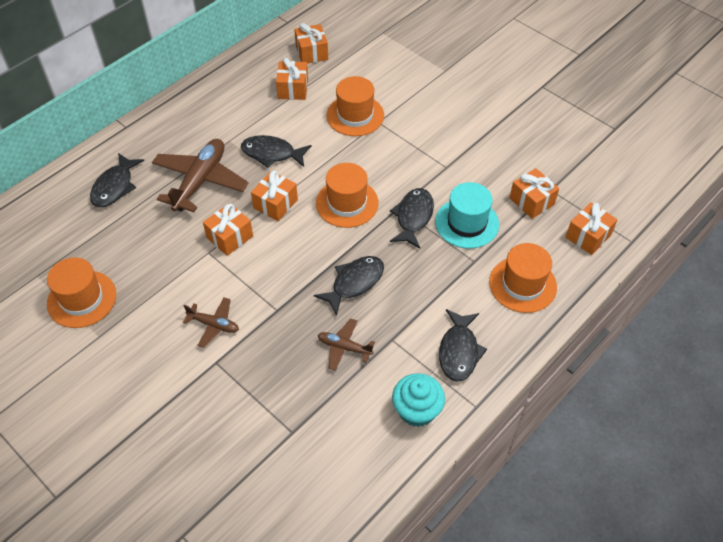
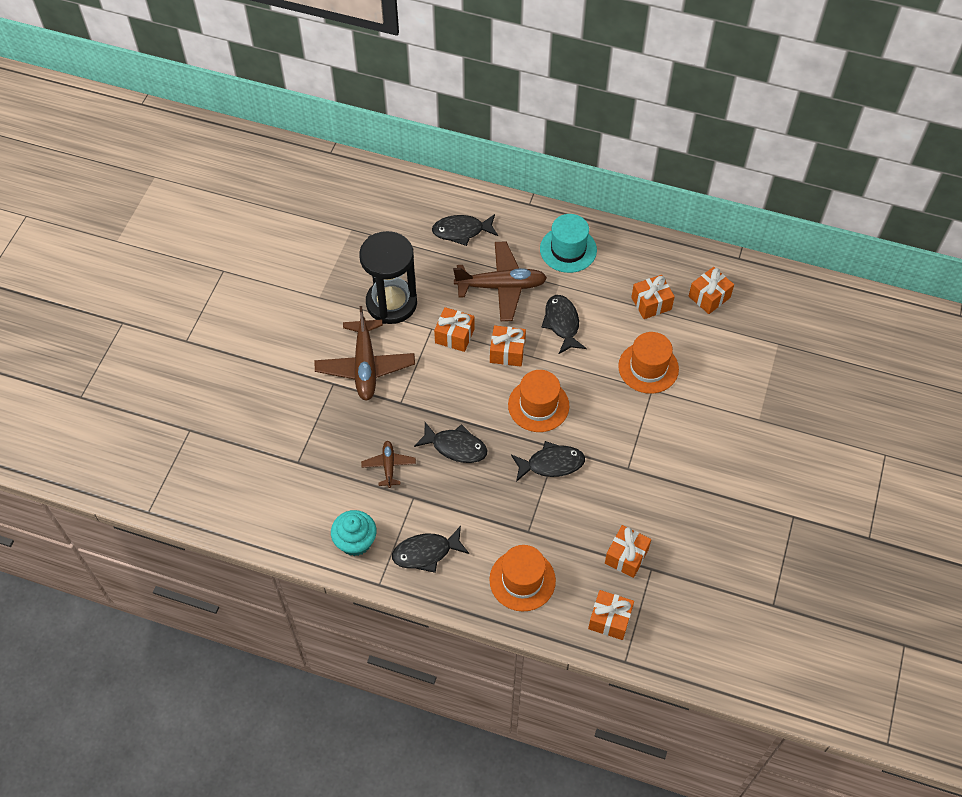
camera: 65 degrees right, 5 degrees up
(82, 299) = (345, 269): orange hat -> none
(154, 274) = (391, 303): none -> black hourglass
(214, 325) = (365, 366): brown plane -> brown plane, size x1.92
(467, 223) = (568, 510): turquoise hat -> turquoise hat (568, 249)

